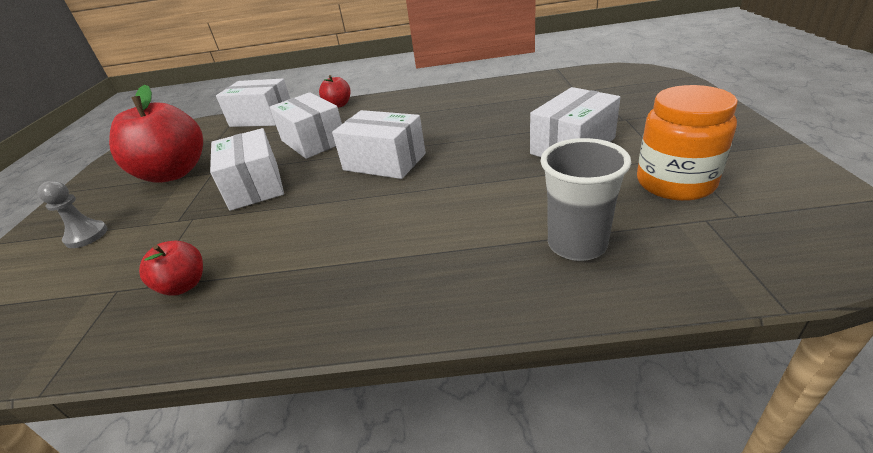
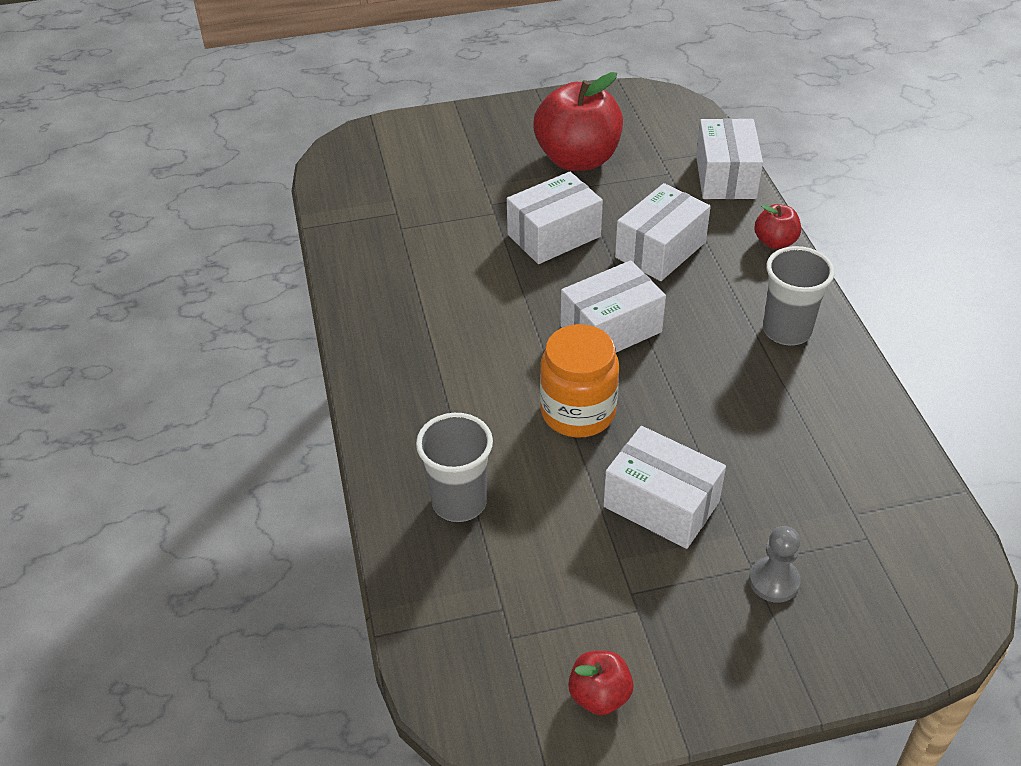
camera: 75 degrees right, 10 degrees up
(86, 236) = (465, 154): grey pawn -> grey pawn (774, 581)
(184, 285) = (402, 250): red apple -> red apple (599, 695)
(384, 162) = (611, 329): white box -> white box turned 45 degrees clockwise
(420, 104) = (786, 331): none -> grey cup
(675, 183) = (574, 594): orange jar -> orange jar (578, 412)

